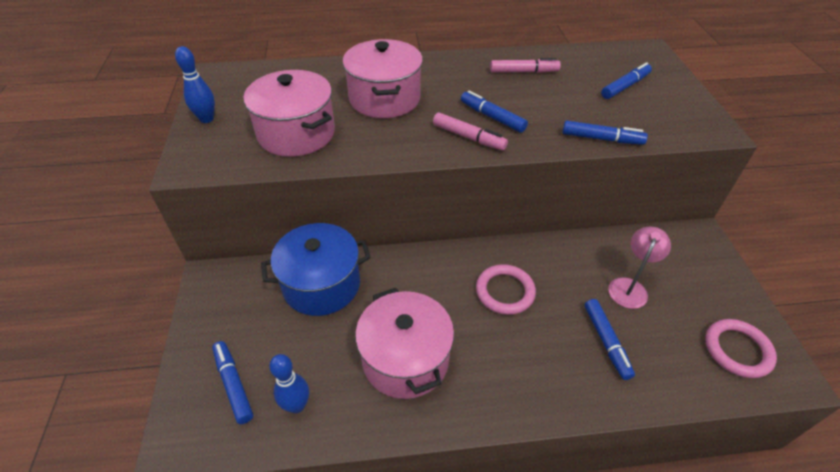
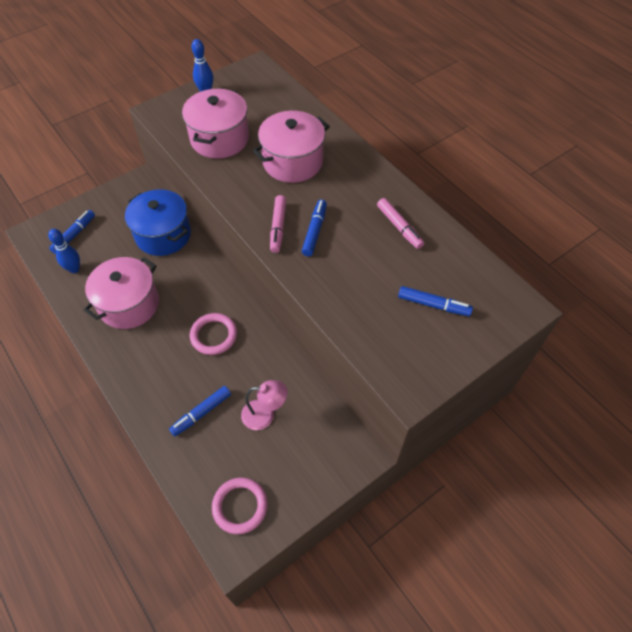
camera: 60 degrees right, 10 degrees up
(602, 139) = (334, 309): blue marker -> none

